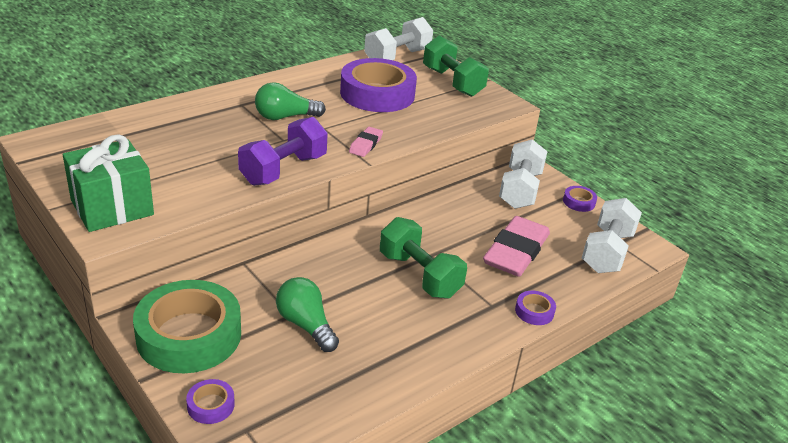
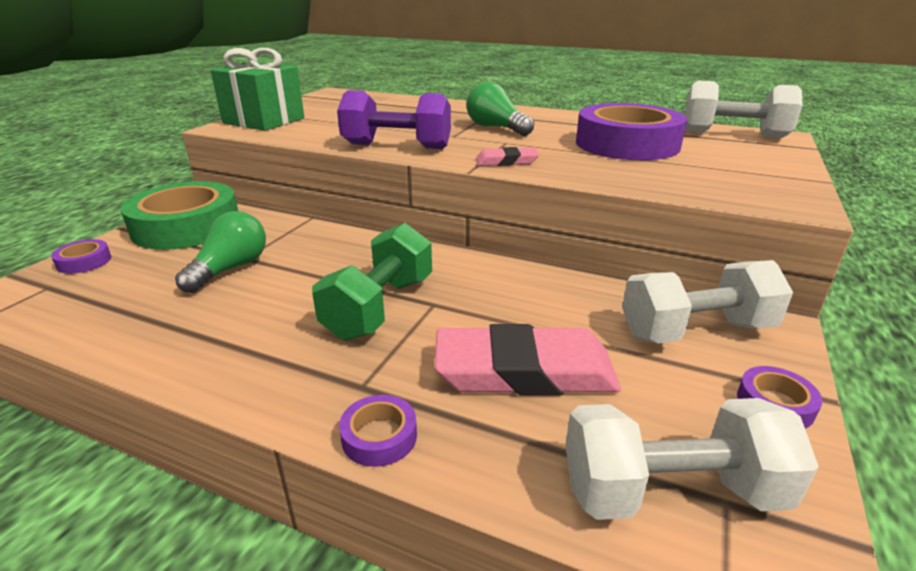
camera: 65 degrees right, 5 degrees down
(452, 82) = (755, 166): green dumbbell -> none

